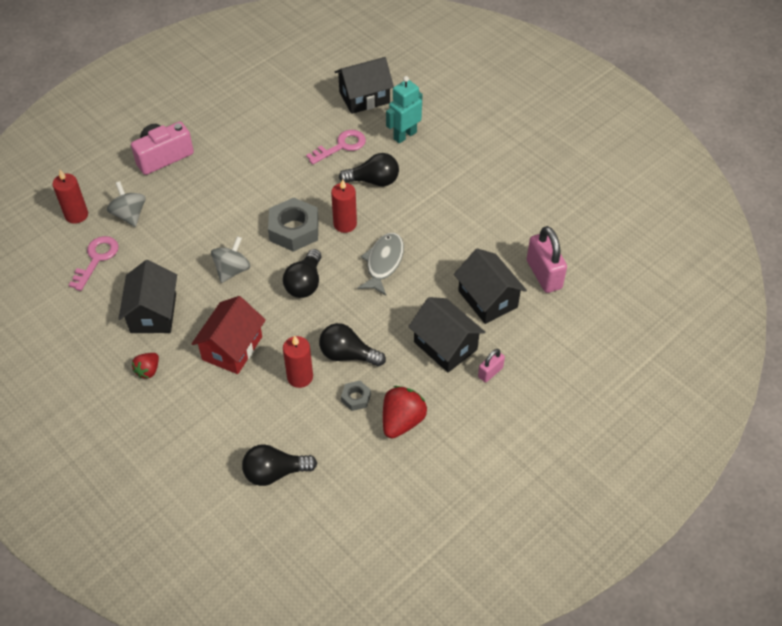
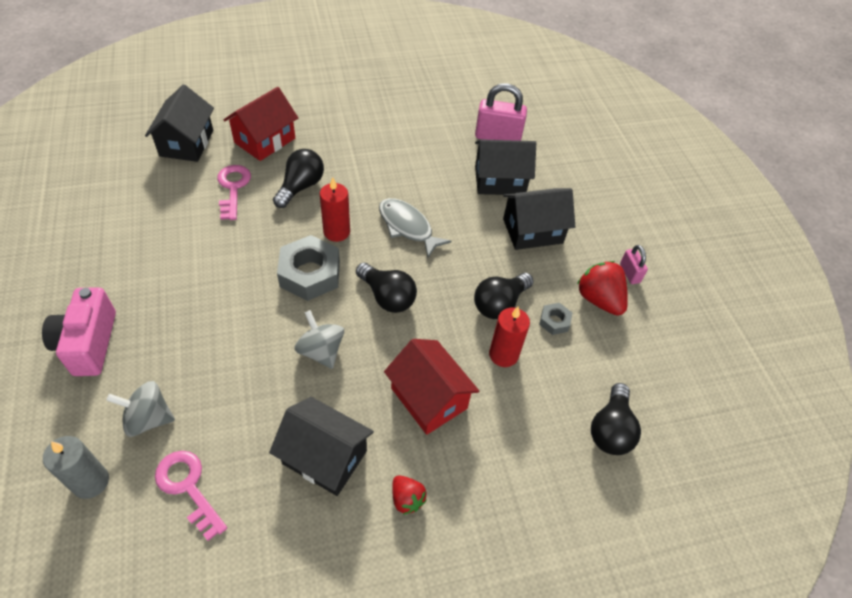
camera: 65 degrees left, 0 degrees up
(76, 215) = (91, 482): red candle -> grey candle
(404, 135) = (265, 140): turquoise robot -> red house
(490, 372) = (578, 216): pink padlock -> pink padlock (629, 273)

